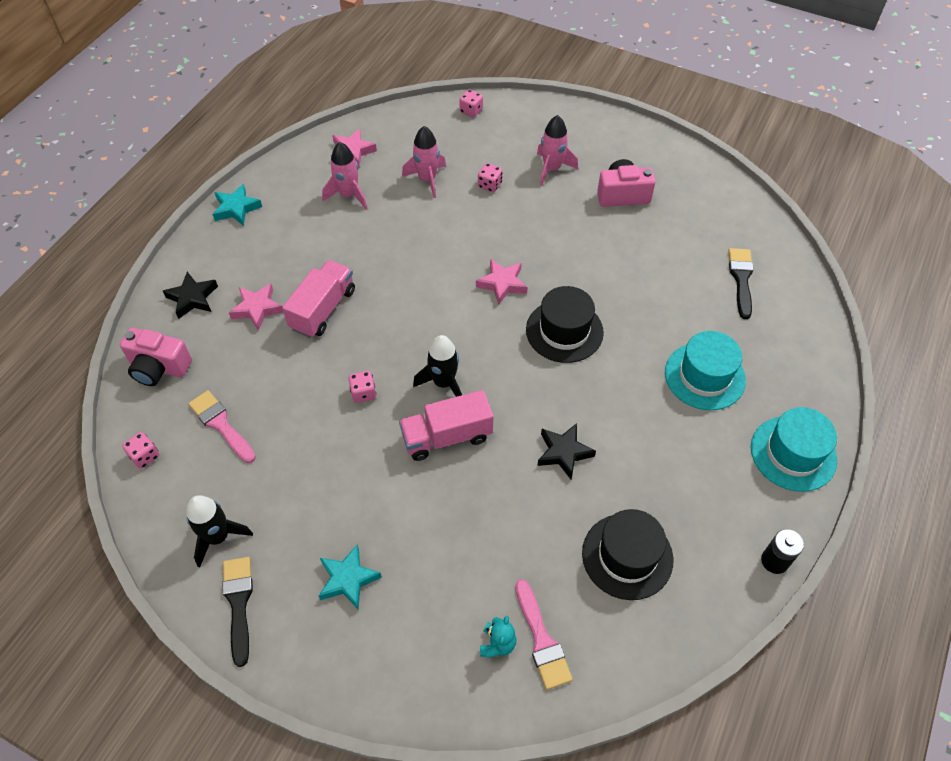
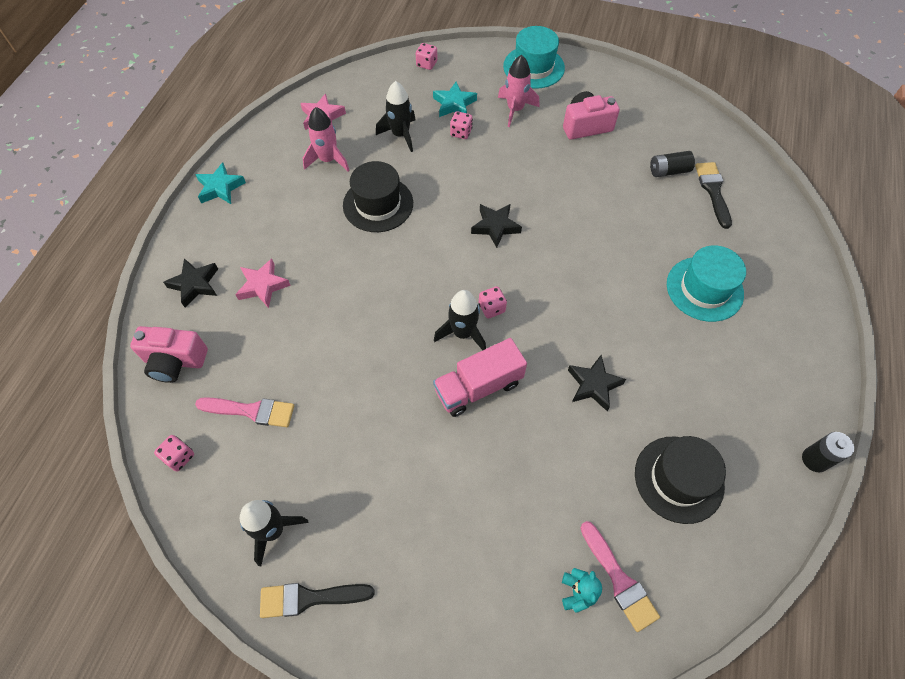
camera: 10 degrees left, 5 degrees up
(221, 425) = (251, 411): pink brush -> pink brush turned 150 degrees clockwise
(238, 603) = (309, 598): black brush -> black brush turned 75 degrees counterclockwise
(323, 309) = (328, 277): pink truck -> none
(348, 579) = (415, 551): turquoise star -> turquoise star (454, 104)
(363, 393) = (387, 356): pink dice -> pink dice (491, 308)
(427, 179) = (400, 135): pink rocket -> black rocket
(502, 284) = (495, 226): pink star -> black star
(564, 331) = (564, 264): black hat -> black hat (378, 204)
(698, 252) = (668, 171): none -> black battery
(793, 453) = (803, 351): turquoise hat -> turquoise hat (533, 67)

